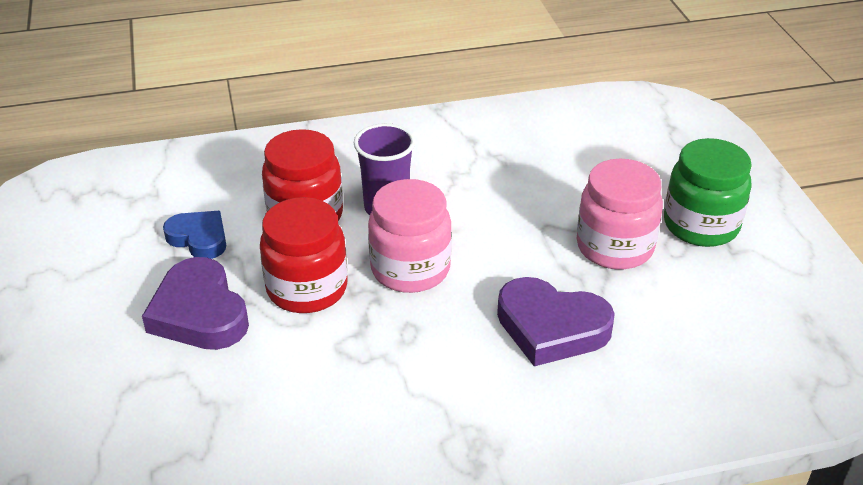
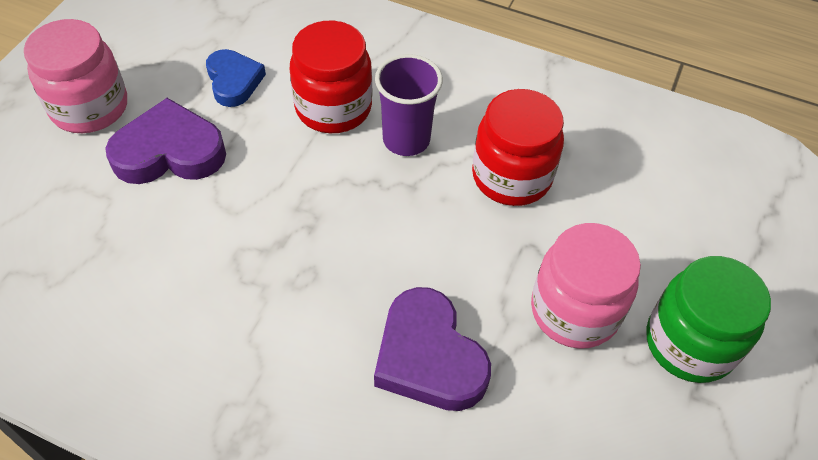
camera: 35 degrees right, 15 degrees up
(199, 313) = (169, 152): purple heart -> purple heart turned 75 degrees clockwise
(307, 288) = (267, 180): red jar -> red jar (511, 176)
(410, 269) = (366, 214): pink jar -> pink jar (90, 107)

